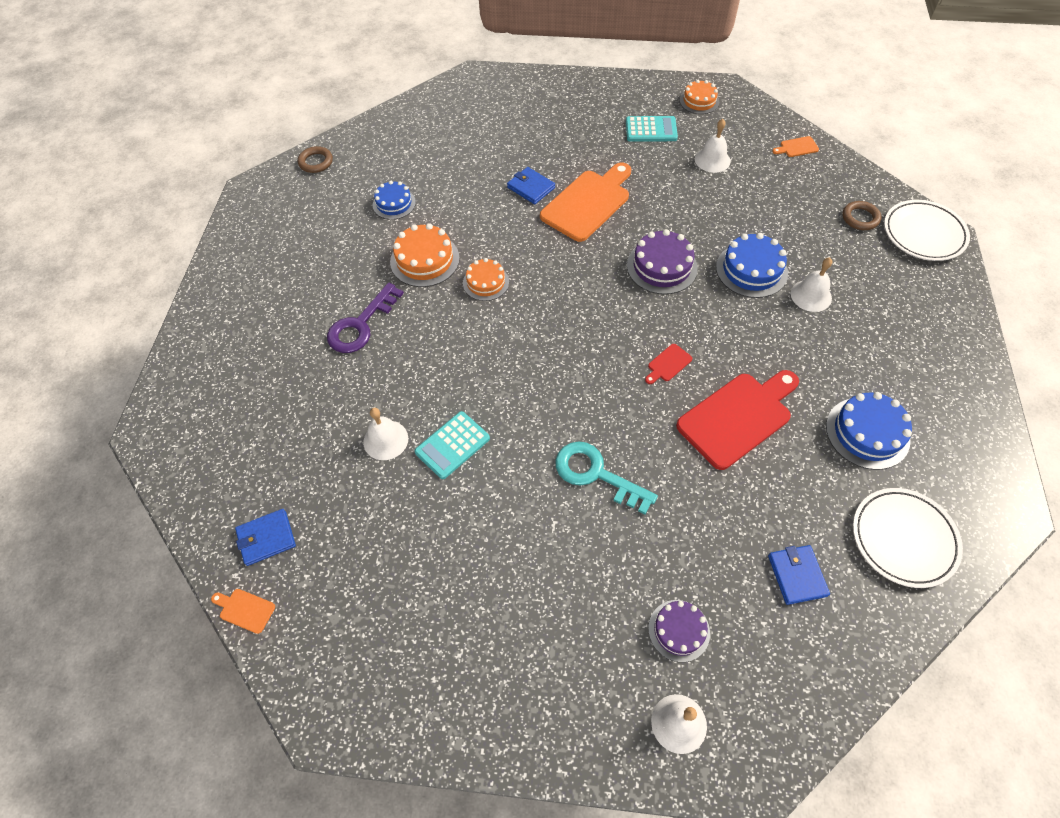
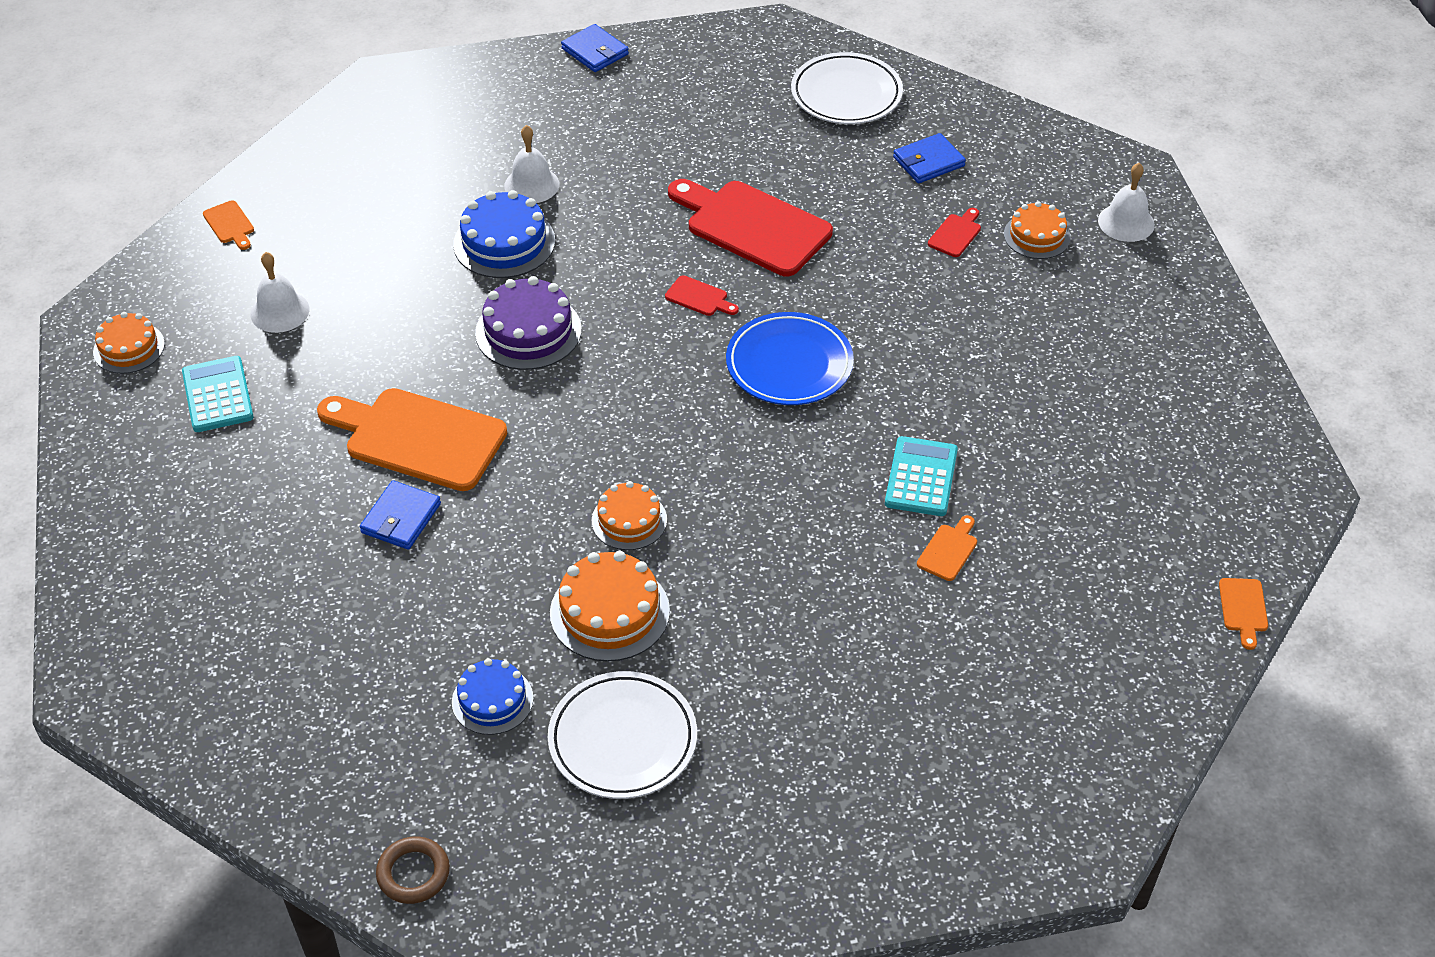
camera: 110 degrees left, 10 degrees down
(266, 538) = (1149, 625): blue wallet -> blue wallet (595, 51)
(361, 325) = (771, 650): purple key -> none
(385, 440) = (948, 550): white bell -> orange cutting board
(452, 445) = (921, 477): turquoise calculator -> turquoise calculator turned 105 degrees counterclockwise
(585, 399) = (789, 364): none -> blue plate
(596, 474) = (891, 332): turquoise key -> none
(679, 630) = (1037, 236): purple cake -> orange cake
(696, 562) = (955, 234): none -> red cutting board
(860, 218) = (370, 152): brown ring -> none
(867, 433) = (726, 125): blue cake -> none
(923, 234) = (385, 96): white plate -> white plate (622, 739)

